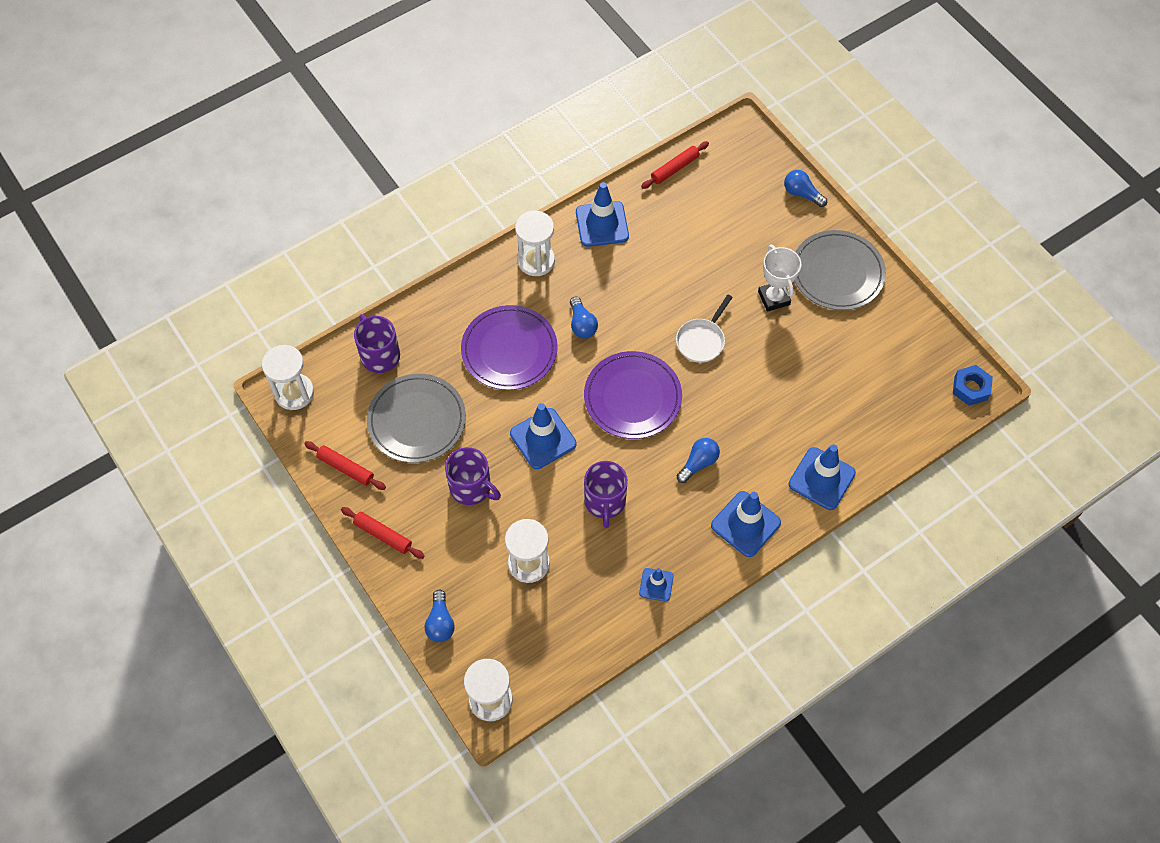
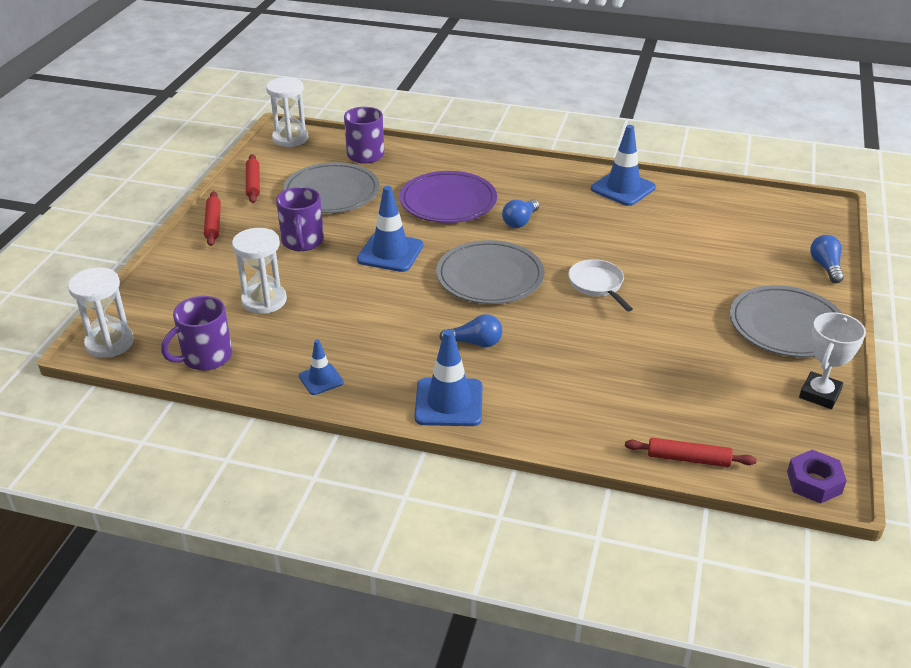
camera: 50 degrees right, 25 degrees down
(440, 622) = (161, 284): blue light bulb -> none
(536, 260) = (543, 176): white hourglass -> none
(605, 502) = (370, 311): purple mug -> purple mug (205, 357)
(632, 397) = (490, 277): purple plate -> grey plate
(675, 168) = (730, 195): red rolling pin -> red rolling pin (688, 459)
(702, 340) = (597, 285): white pan -> white pan turned 75 degrees clockwise
(774, 298) = (700, 303): white trophy -> white trophy (819, 394)
(821, 478) = (561, 427): blue traffic cone -> none
(970, 388) = (814, 482): blue nut -> purple nut

